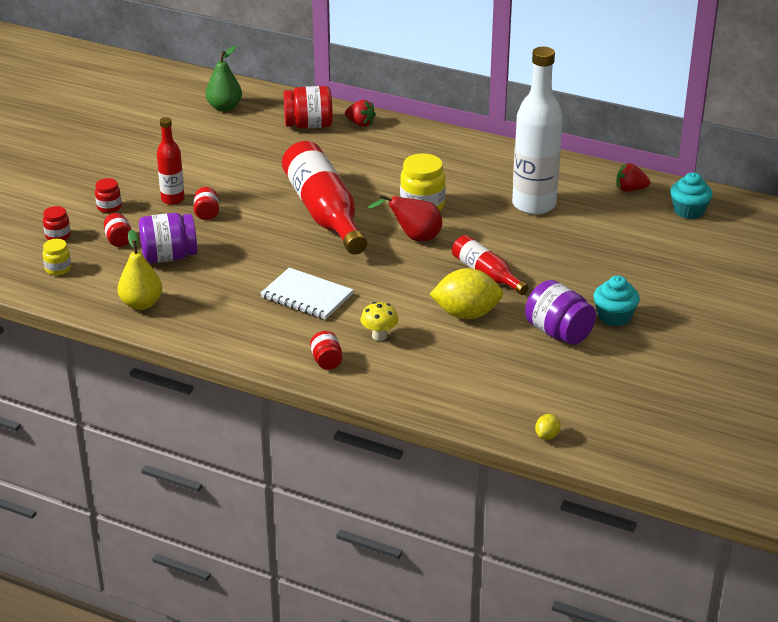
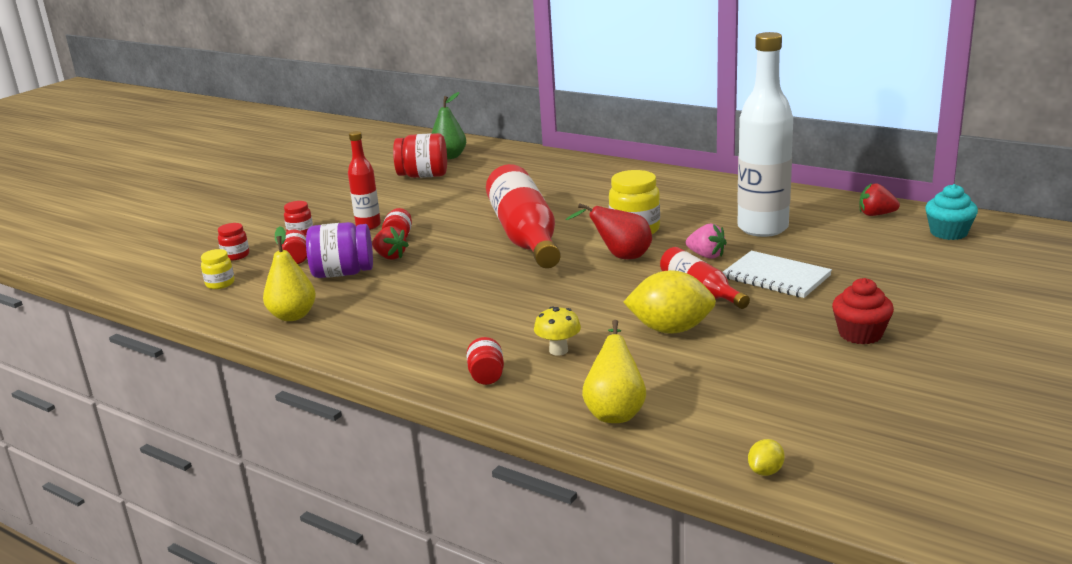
camera: 10 degrees right, 10 degrees down
(307, 296) = (483, 310): white notebook -> white notebook (776, 277)
(309, 125) = (529, 168): red jar -> red jar (423, 176)
(360, 124) = (582, 166): red strawberry -> red strawberry (390, 256)
(433, 390) = (615, 411): none -> yellow pear
(488, 236) = (706, 255): none -> pink strawberry
(558, 332) = (786, 350): purple jar -> none
(614, 317) = (860, 334): turquoise cupcake -> red cupcake

